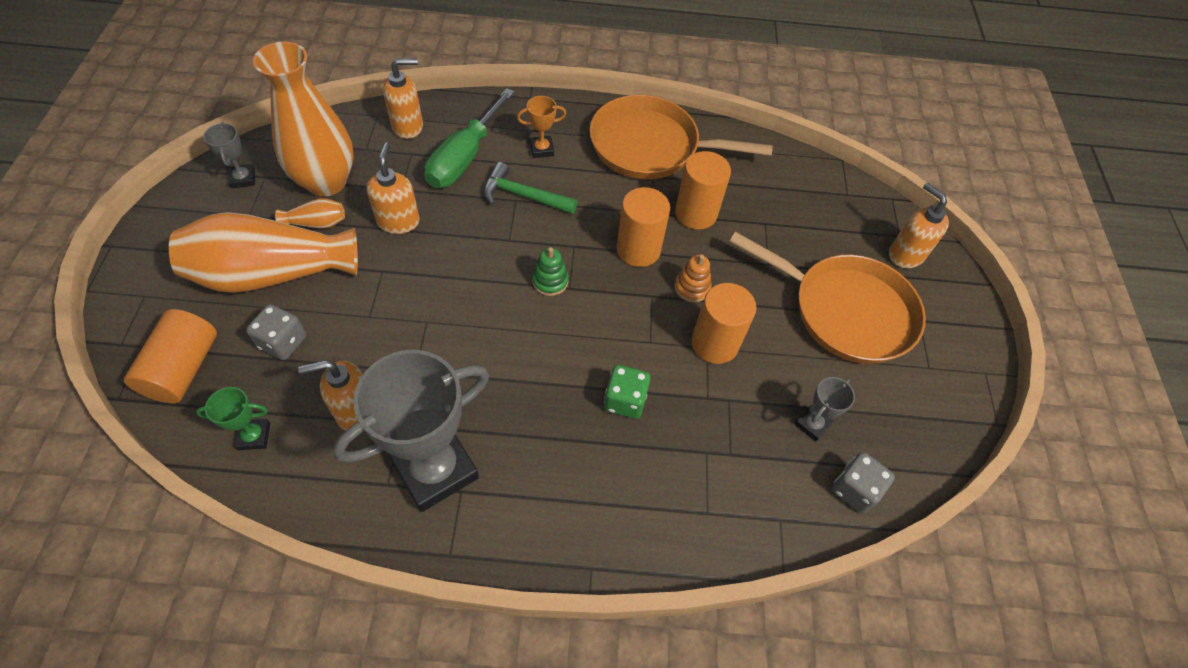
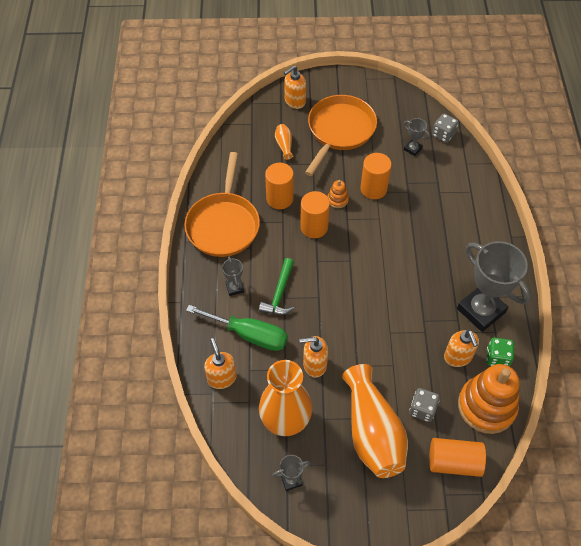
camera: 90 degrees left, 0 degrees up
(254, 436) = (486, 406): green trophy -> orange stacking toy
(316, 223) = (325, 416): orange vase -> orange vase (284, 145)
(542, 149) = (234, 288): orange trophy -> grey trophy
(550, 281) = (347, 271): green stacking toy -> none
(625, 400) = (419, 228): green dice -> green dice (497, 358)

